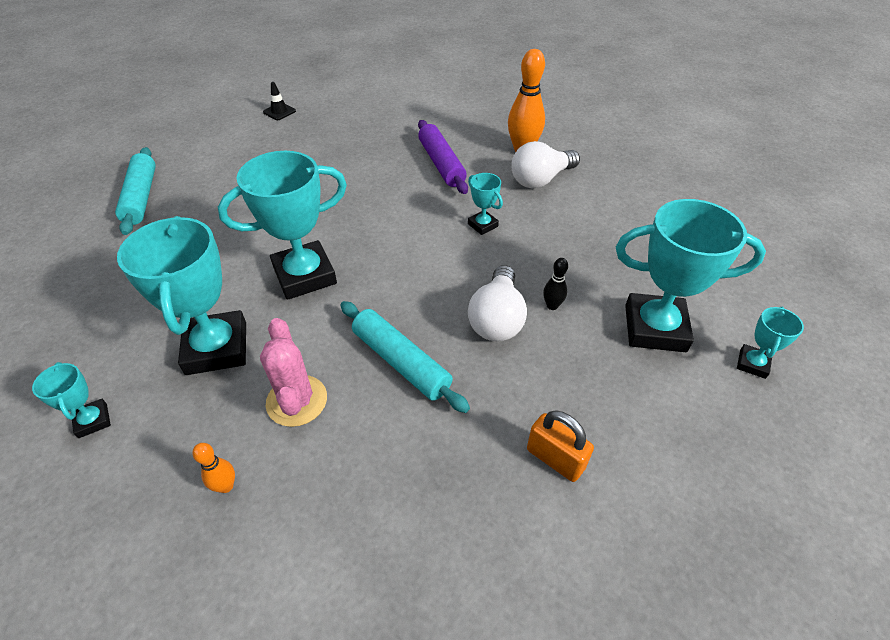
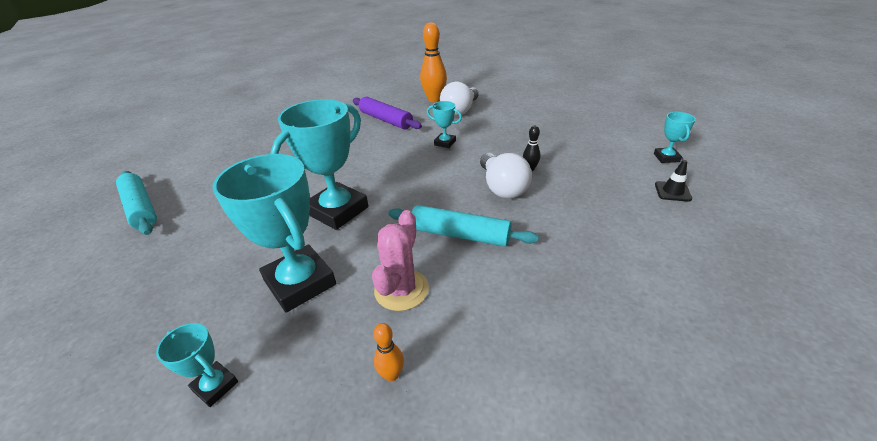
camera: 25 degrees left, 10 degrees down
(279, 112) = (231, 124): black traffic cone -> black traffic cone (672, 191)
(297, 401) = (401, 290): pink cactus -> pink cactus turned 60 degrees clockwise
(555, 459) = (613, 247): orange padlock -> none
(655, 328) = (599, 159): turquoise trophy -> none

